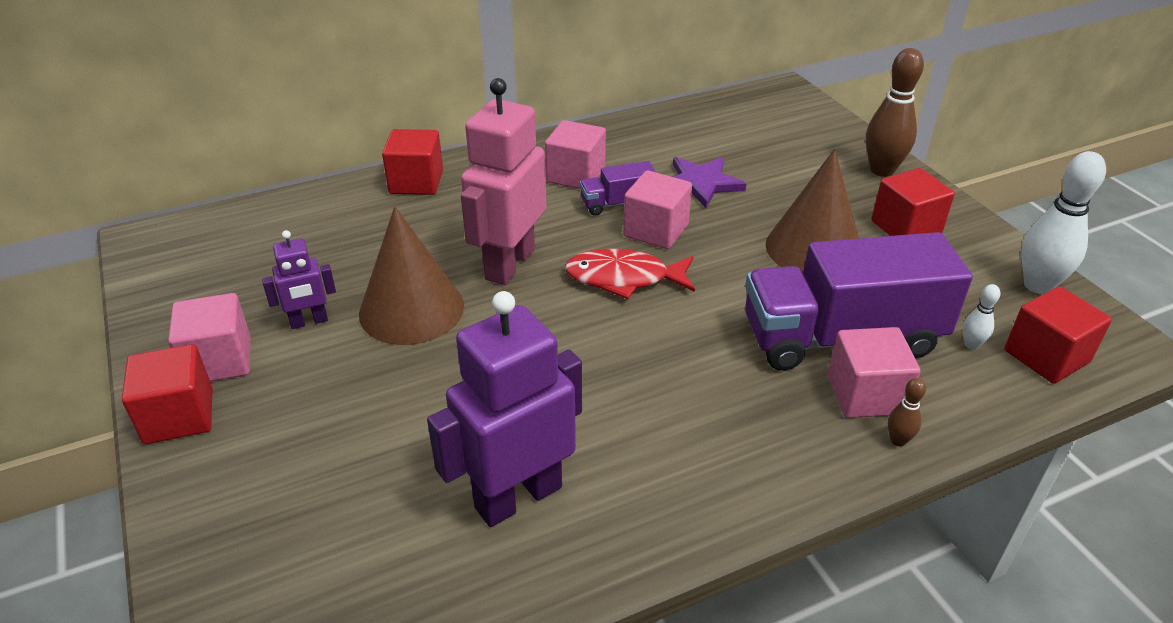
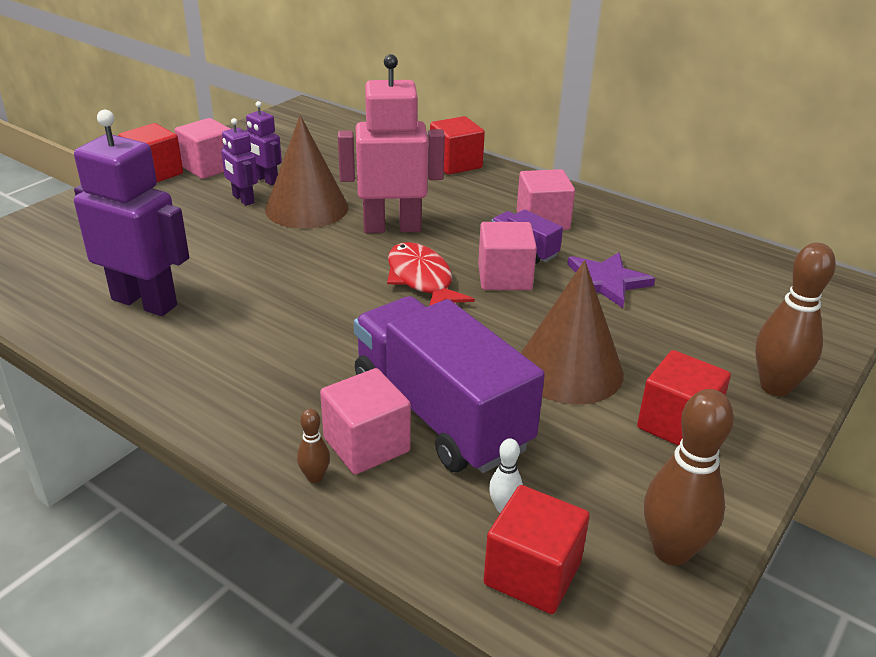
camera: 60 degrees right, 5 degrees down
(340, 353) = (243, 199): none -> purple robot
(1038, 285) = (671, 551): white bowling pin -> brown bowling pin

